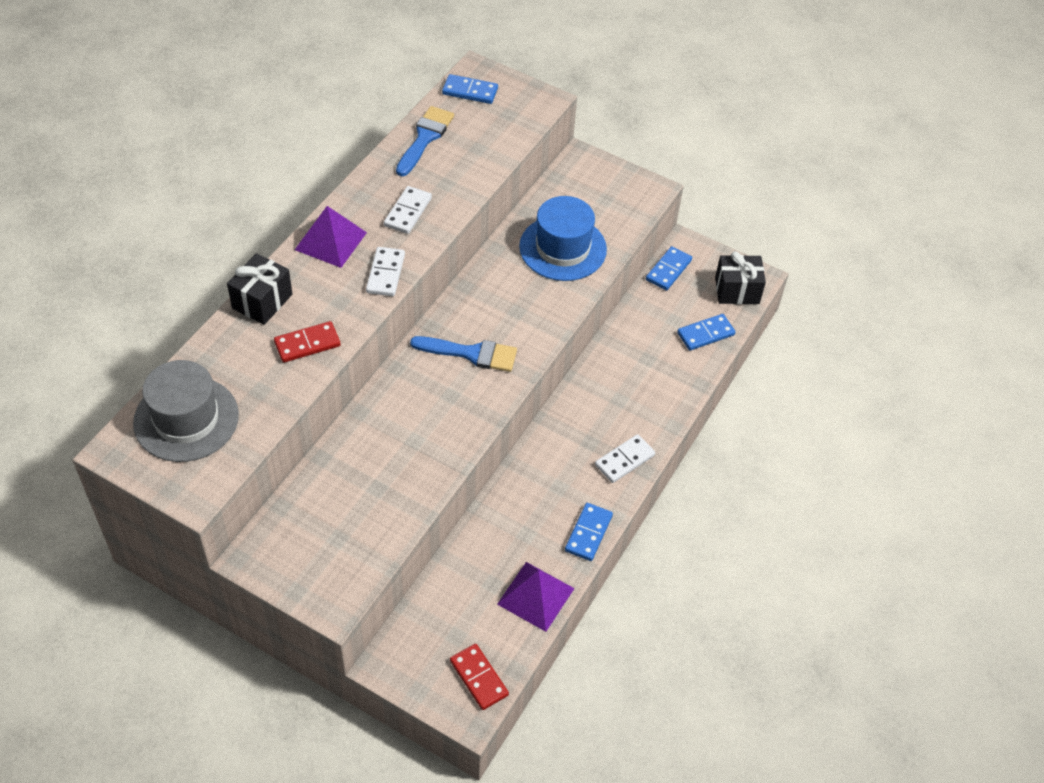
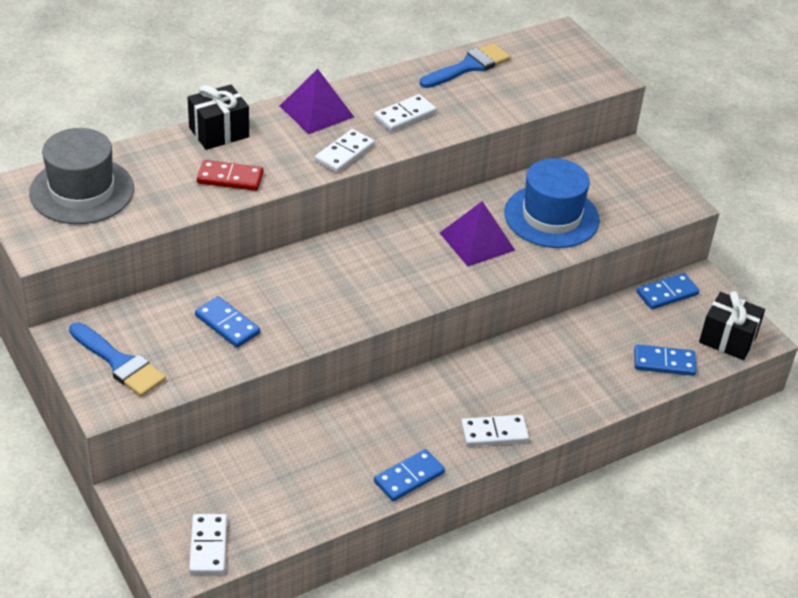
camera: 30 degrees right, 10 degrees down
(470, 91) = (541, 46): blue domino -> blue domino (227, 324)
(471, 353) = (393, 264): blue brush -> blue brush (119, 363)
(479, 678) = (208, 546): red domino -> white domino
(536, 596) = (316, 505): purple pyramid -> purple pyramid (477, 241)

